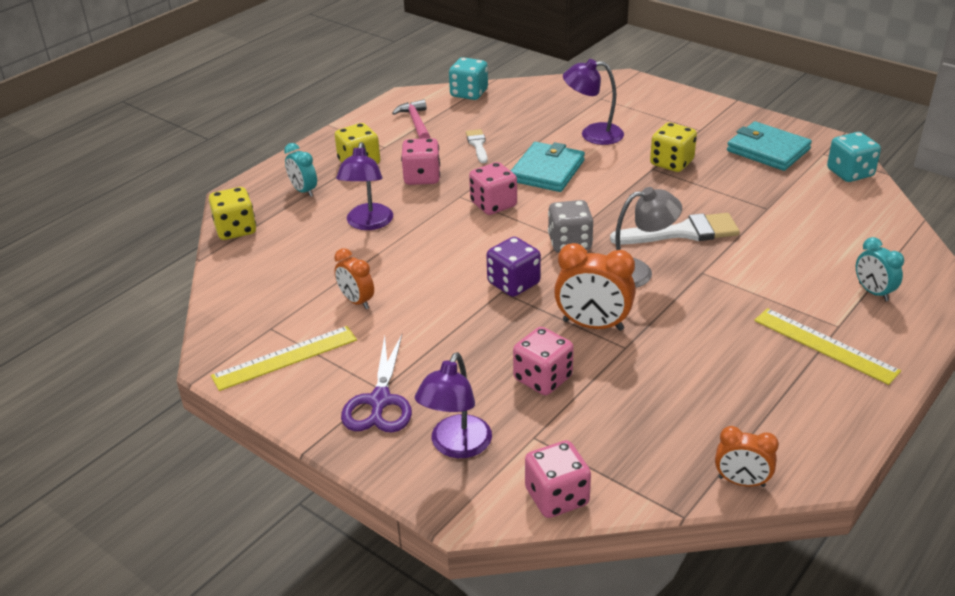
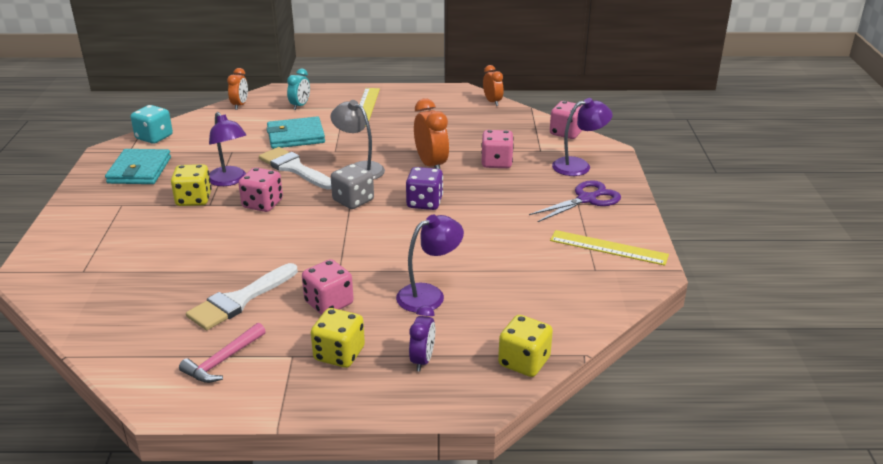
camera: 130 degrees left, 5 degrees down
(303, 191) = (422, 360): turquoise clock -> purple clock
(356, 301) = (522, 250): orange clock -> orange clock (240, 105)
(469, 93) = (122, 357): turquoise dice -> none
(478, 145) = (240, 300): white brush -> white brush, size x1.80
(493, 204) = (335, 249): pink dice -> pink dice (262, 204)
(547, 171) = (257, 246): turquoise wallet -> turquoise wallet (296, 136)
(593, 134) = (169, 248): purple lamp -> purple lamp (229, 181)

